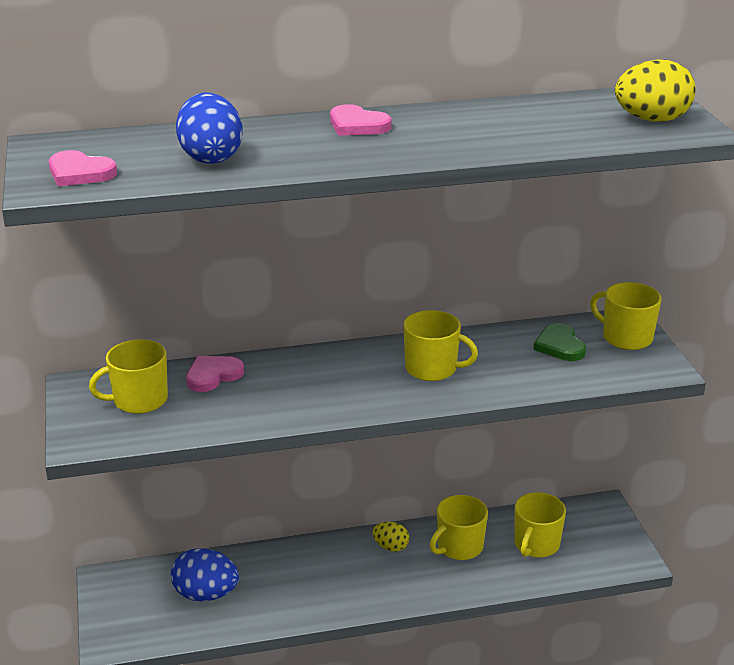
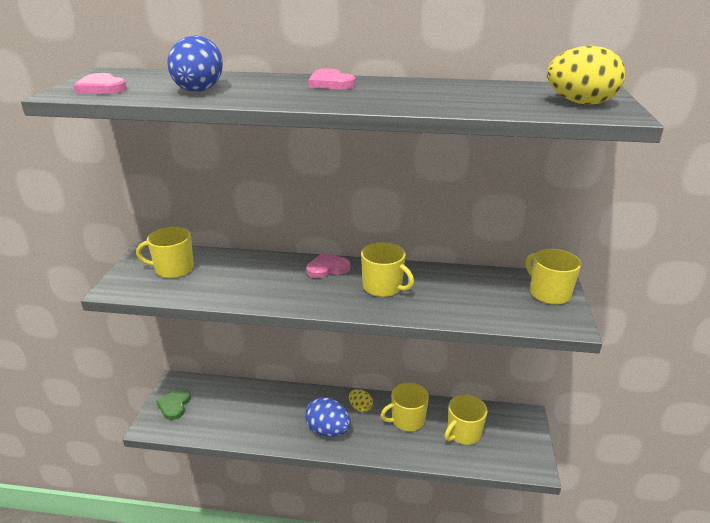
camera: 20 degrees right, 0 degrees up
(206, 594) = (226, 409): blue egg -> blue egg (328, 430)
(213, 375) = (232, 262): pink heart -> pink heart (327, 268)
(560, 346) = (491, 289): green heart -> green heart (174, 405)

